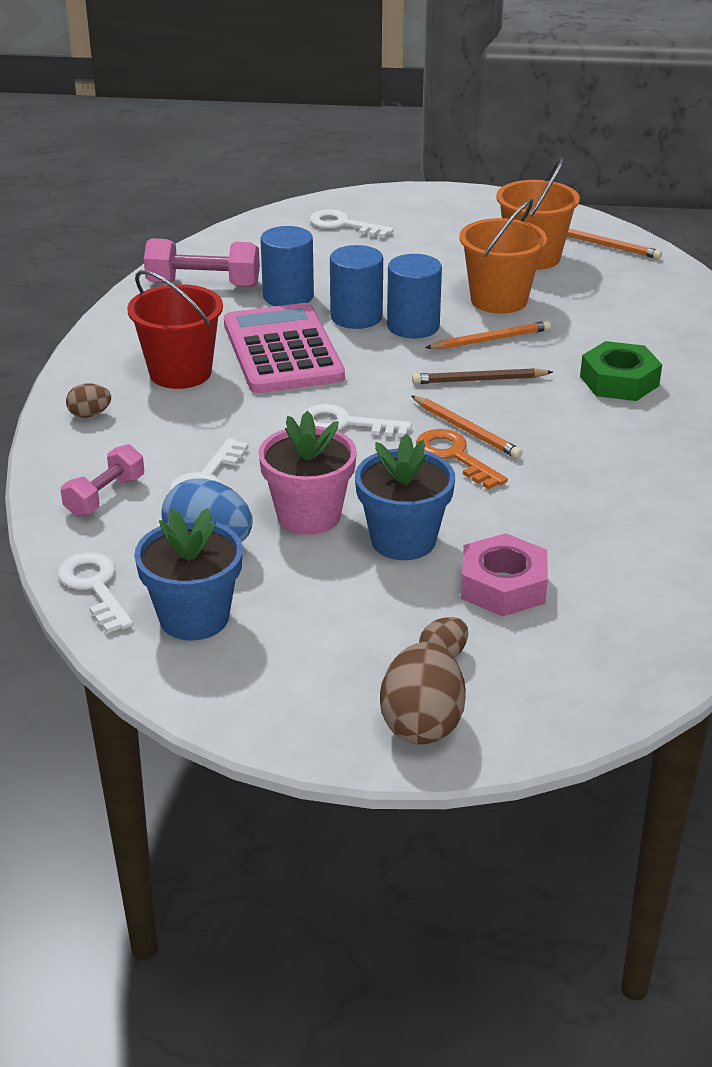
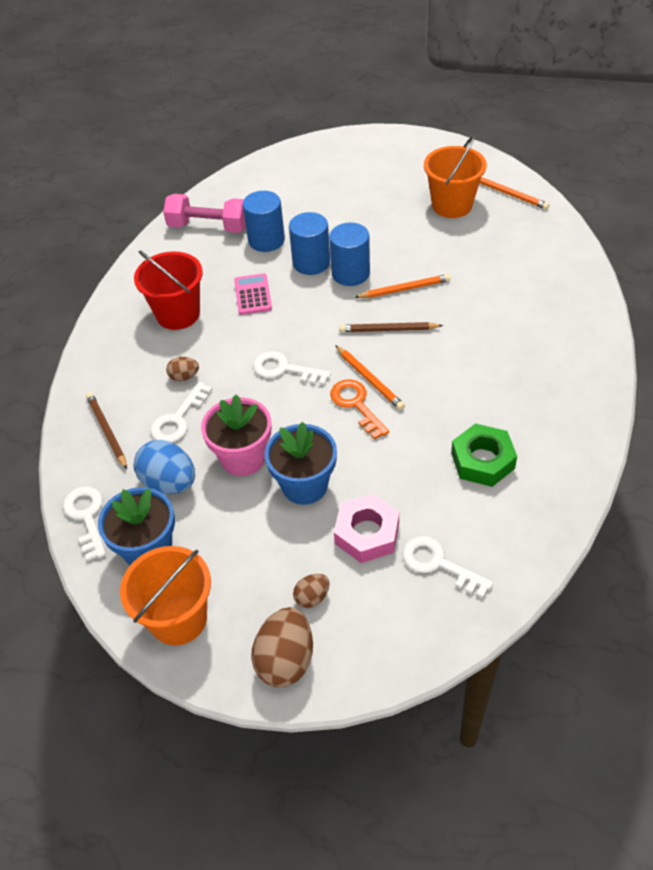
camera: 10 degrees right, 15 degrees up
(90, 414) = (109, 352): brown egg -> brown egg (184, 377)
(105, 496) = (107, 431): pink dumbbell -> brown pencil
(282, 350) = (253, 295): pink calculator -> pink calculator, size x0.49
(343, 225) = (319, 168): white key -> white key (438, 564)
(499, 300) = (418, 248): orange bucket -> orange bucket (178, 619)
(619, 381) = (491, 335): green nut -> green nut (482, 460)

